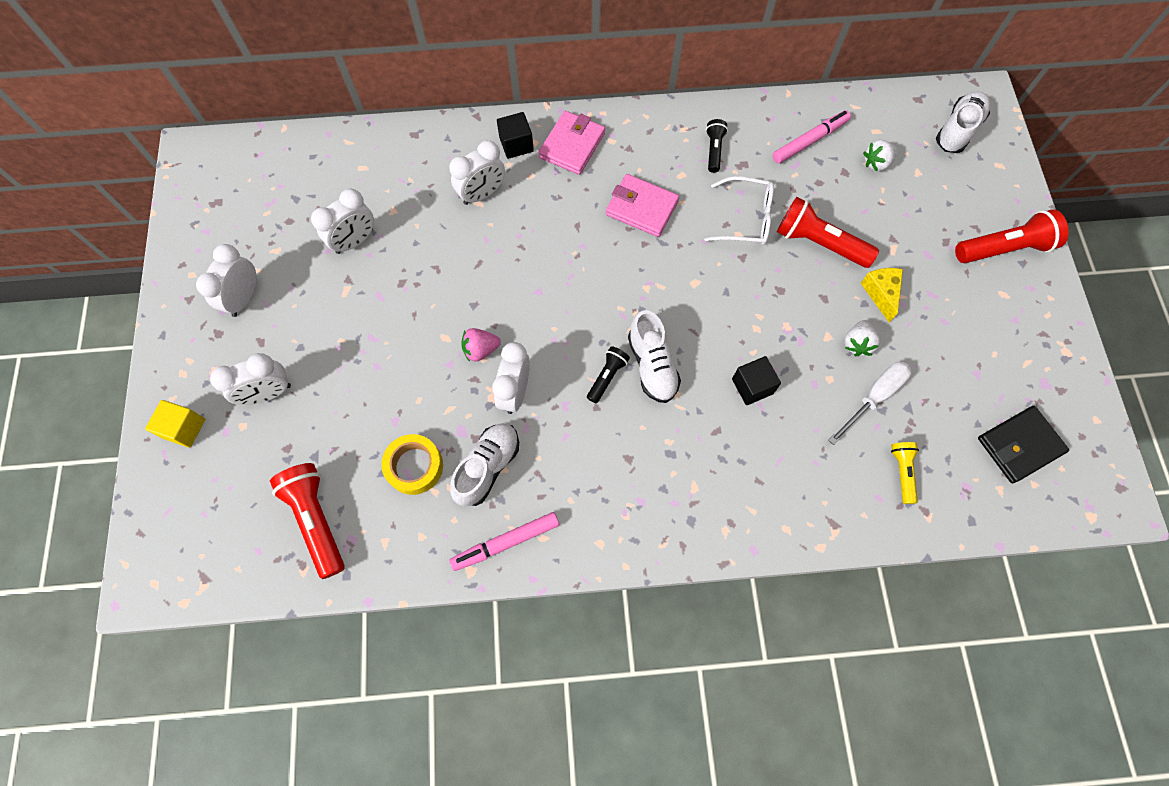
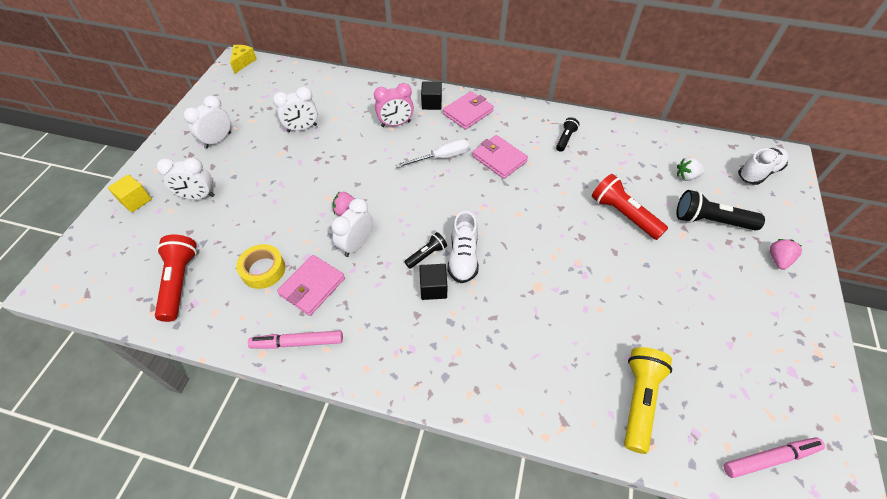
camera: 20 degrees right, 15 degrees down
(482, 194) = (396, 124): white clock -> pink clock
(487, 467) = (312, 286): white shoe -> pink wallet
(745, 218) = (572, 184): white glasses -> none
(752, 386) = (534, 295): black cube -> black cube (433, 288)
(809, 141) = (638, 151): pink marker -> pink marker (769, 458)
(857, 344) = (631, 291): white strawberry -> none
(874, 397) = (632, 334): white screwdriver -> white screwdriver (442, 157)
(880, 293) = (662, 261): yellow cheese -> yellow cheese (243, 62)
(902, 472) = (638, 400): yellow flashlight -> yellow flashlight, size x1.80
(919, 219) = (710, 221): none -> black flashlight
(1004, 248) = (778, 259): red flashlight -> pink strawberry
(1019, 445) = (755, 415): black wallet -> none

